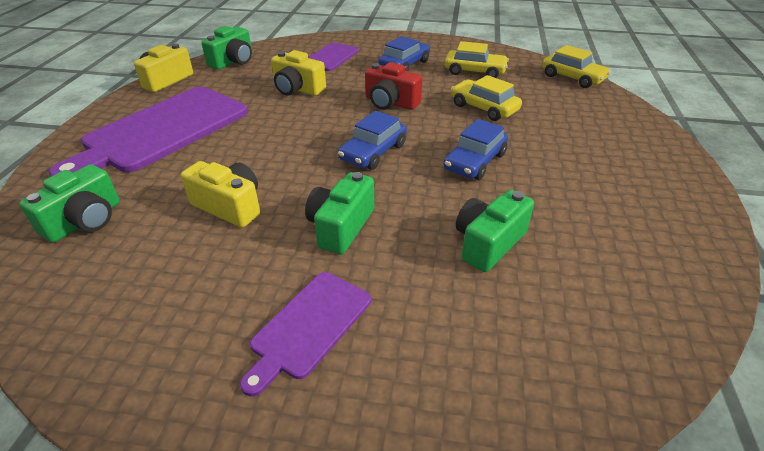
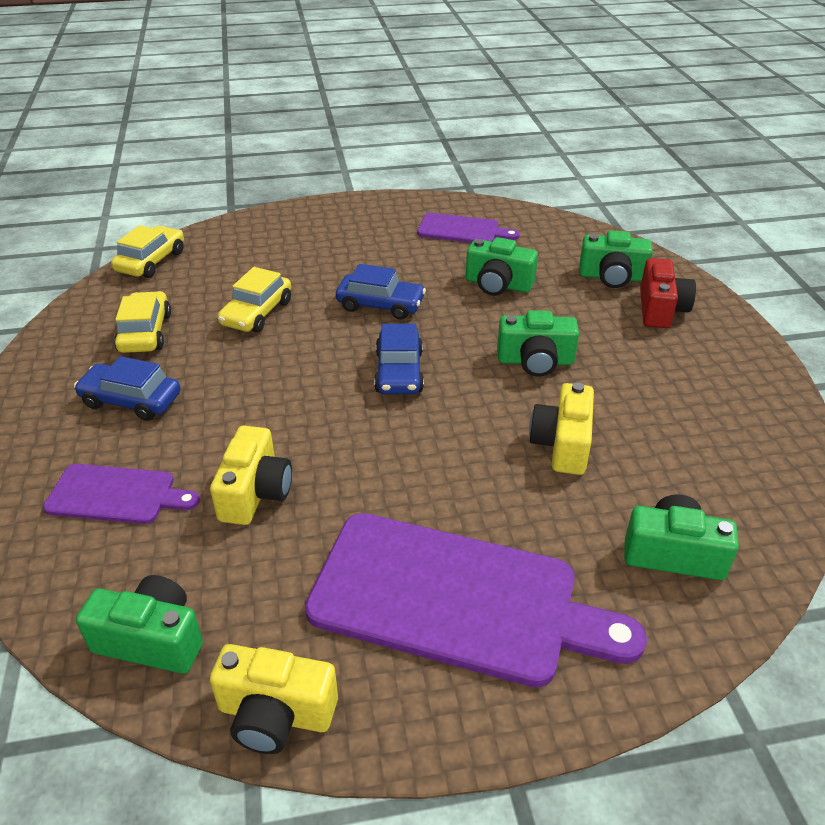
camera: 110 degrees left, 0 degrees up
(309, 327) = (650, 346): purple cutting board -> purple cutting board (462, 230)
(373, 152) = (399, 372): blue car -> blue car turned 75 degrees clockwise
(390, 103) = (269, 386): red camera -> red camera (660, 309)
(476, 361) = (612, 277): none -> green camera

